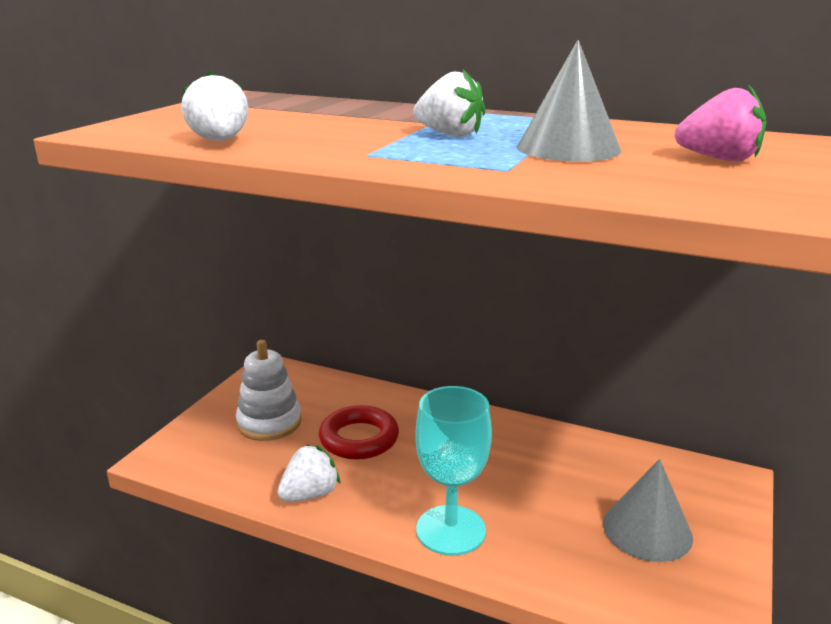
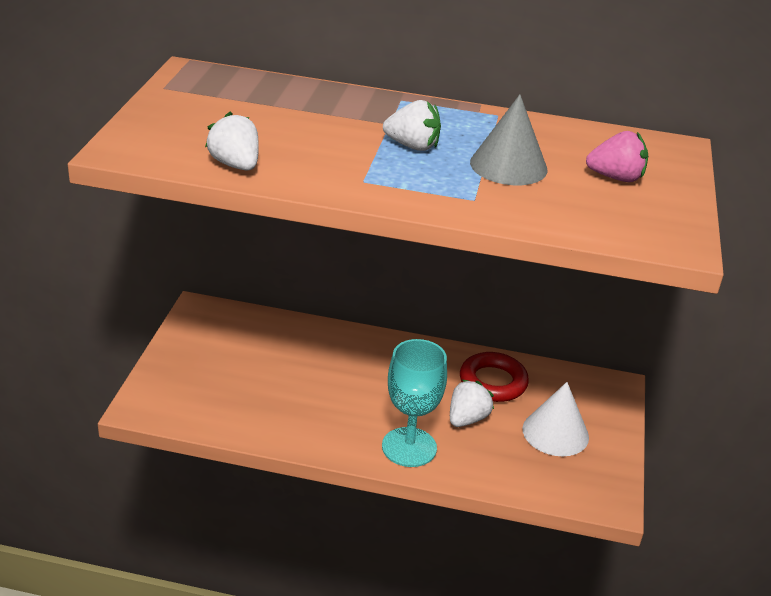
camera: 15 degrees left, 10 degrees up
(269, 423) = (224, 366): white stacking toy -> none
(310, 494) = (287, 428): white strawberry -> white strawberry (467, 419)
(359, 439) = (310, 375): red ring -> red ring (493, 382)
(647, 530) = (555, 432): grey cone -> white cone

